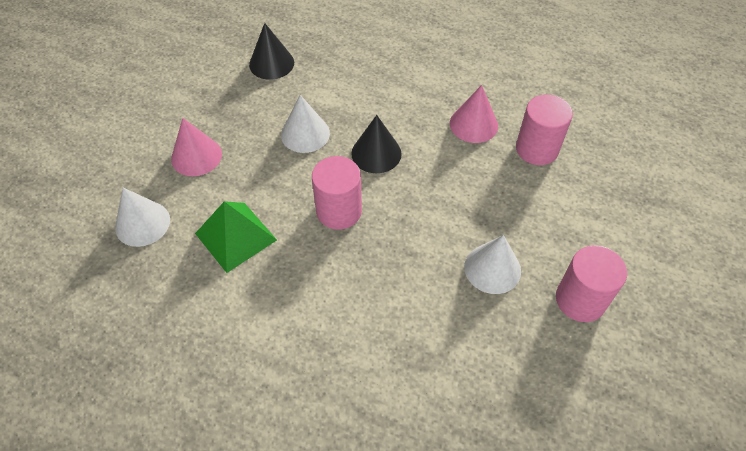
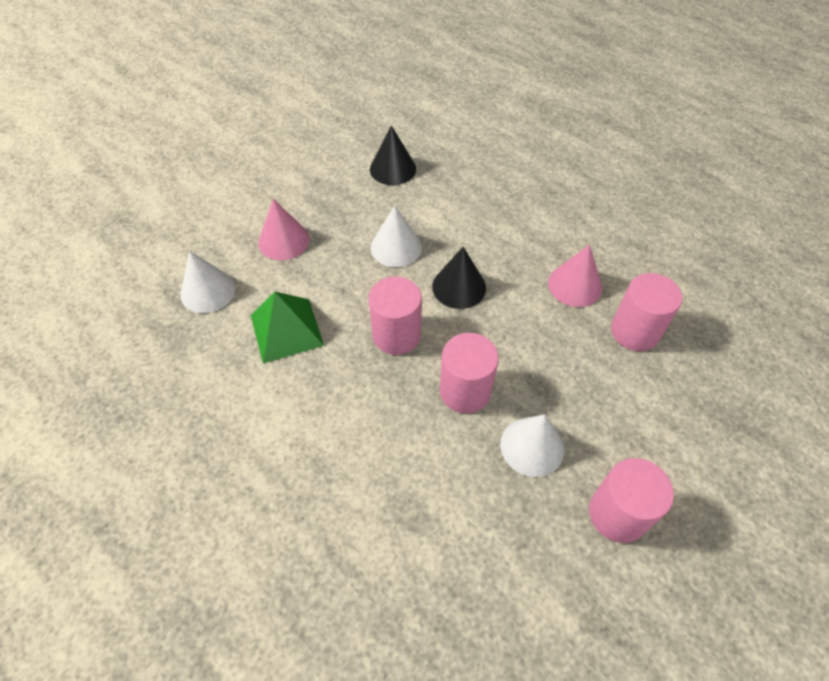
camera: 20 degrees right, 0 degrees up
(418, 240) = (465, 391): none -> pink cylinder

